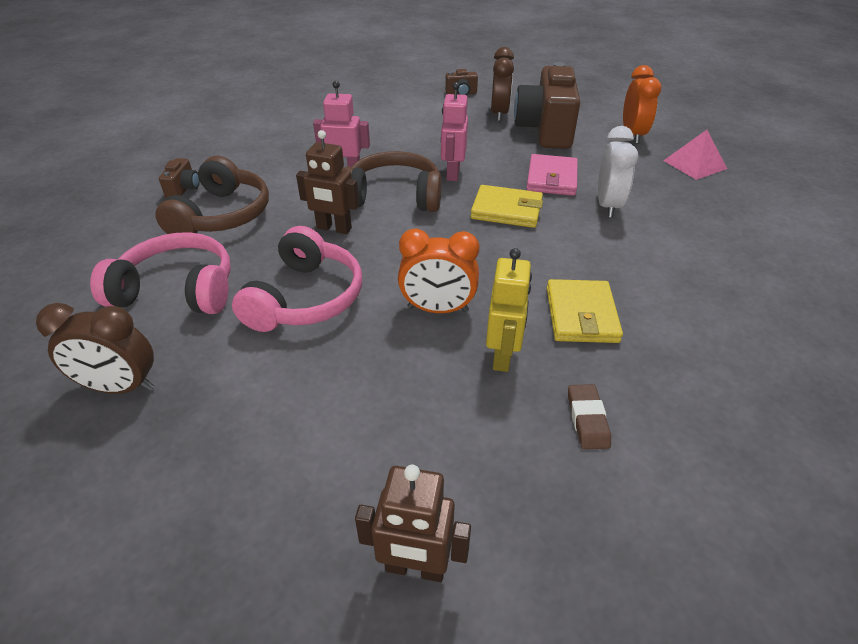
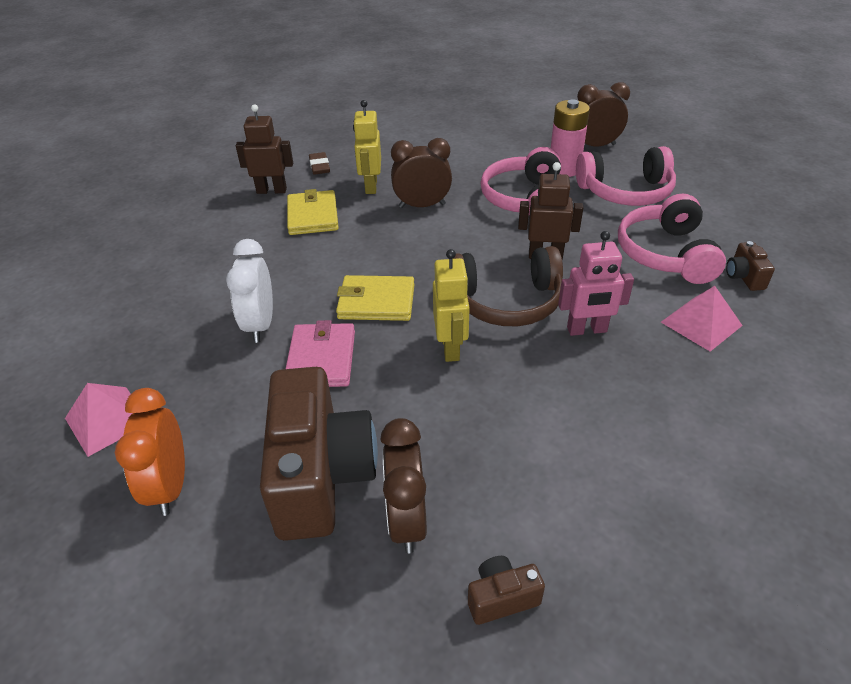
camera: 170 degrees right, 0 degrees up
(214, 343) = (564, 169): none -> pink battery
(221, 215) = (666, 254): brown headphones -> pink headphones
(259, 166) = (701, 323): none -> pink pyramid
(415, 568) = (402, 118): brown robot -> brown robot (271, 190)
(438, 309) = (422, 206): orange clock -> brown clock
(452, 173) = (451, 348): pink robot -> yellow robot

